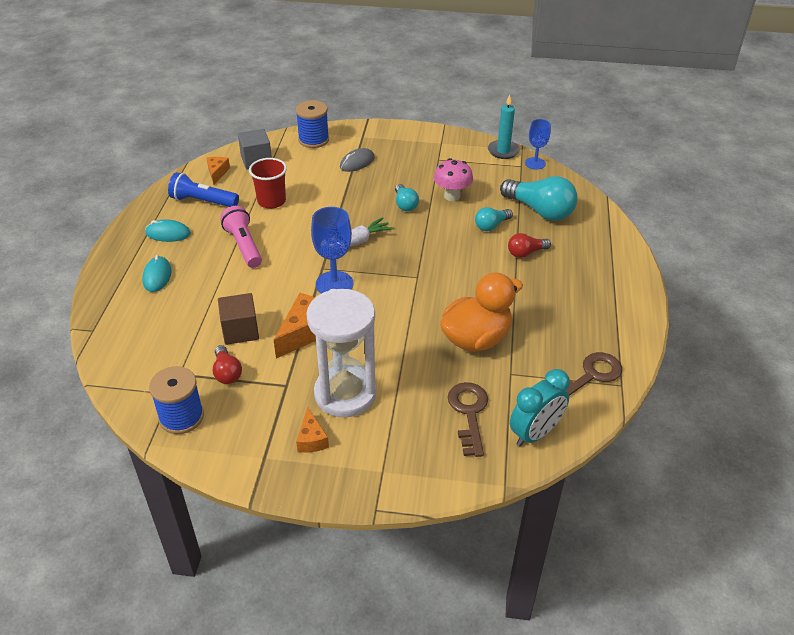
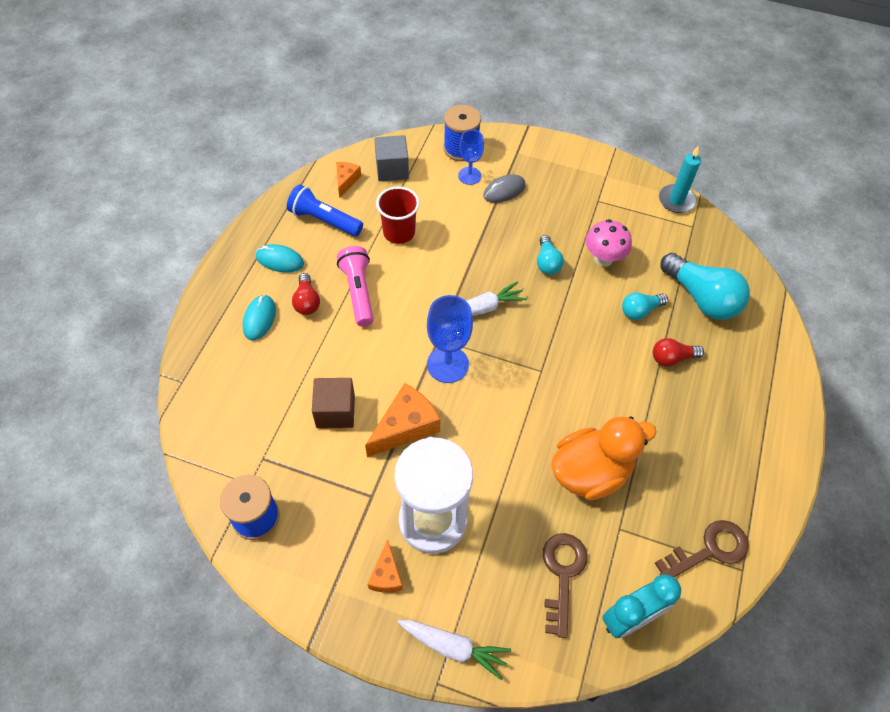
camera: 10 degrees right, 15 degrees up
(227, 373) = (312, 467): red light bulb -> red light bulb (307, 301)
(384, 481) = (453, 647): none -> white carrot
(535, 163) = (710, 225): blue goblet -> blue goblet (469, 176)

